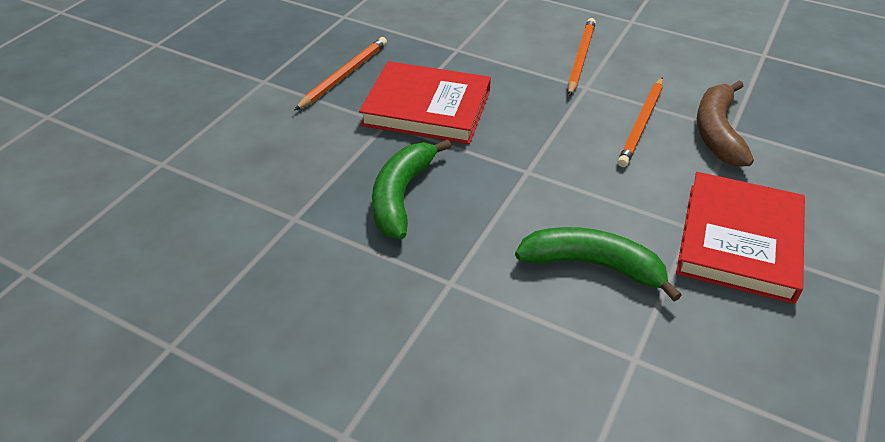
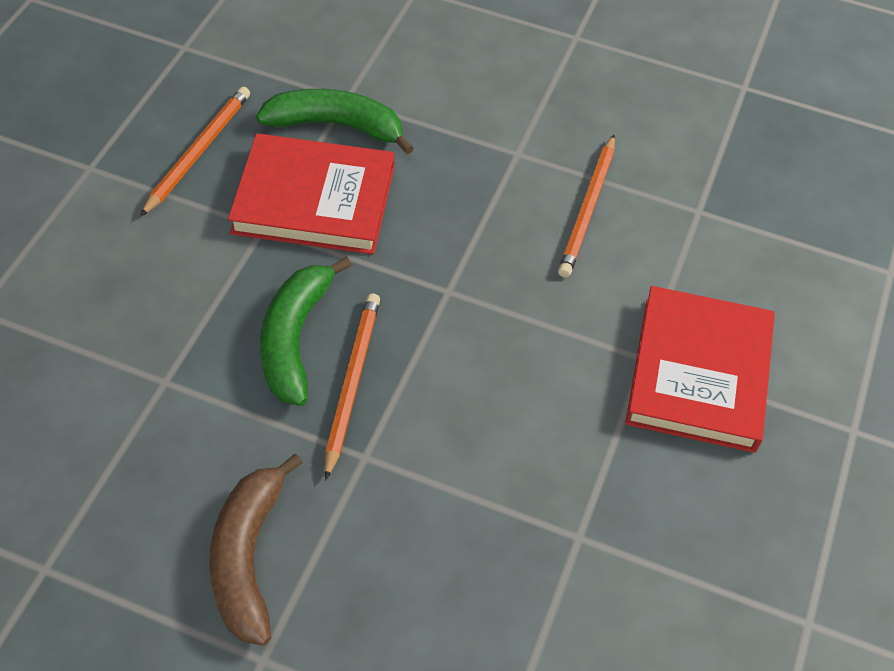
camera: 10 degrees left, 10 degrees up
(580, 58) = (510, 105): orange pencil -> orange pencil (351, 383)
(593, 265) = (531, 420): green banana -> green banana (337, 126)
(717, 132) = (680, 216): brown banana -> brown banana (248, 557)

